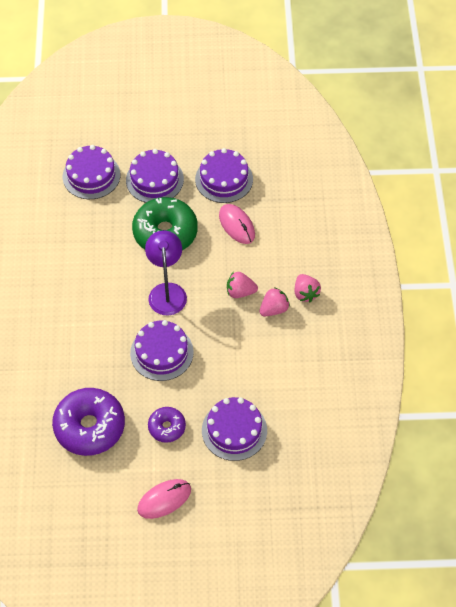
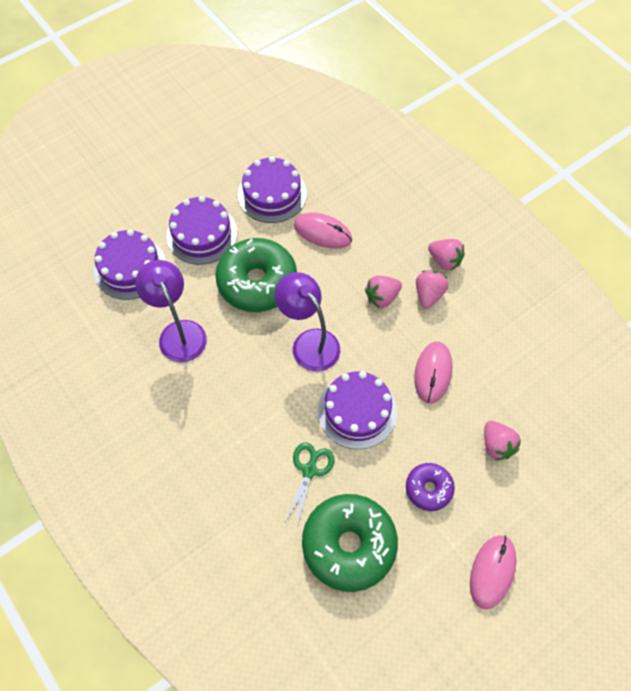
camera: 35 degrees left, 5 degrees up
(89, 235) = (178, 332): none -> purple lamp
(90, 427) = (349, 545): purple donut -> green donut
(102, 369) = (309, 470): none -> green scissors
(232, 360) = (433, 373): none -> pink mouse
(234, 430) = (497, 445): purple cake -> pink strawberry

